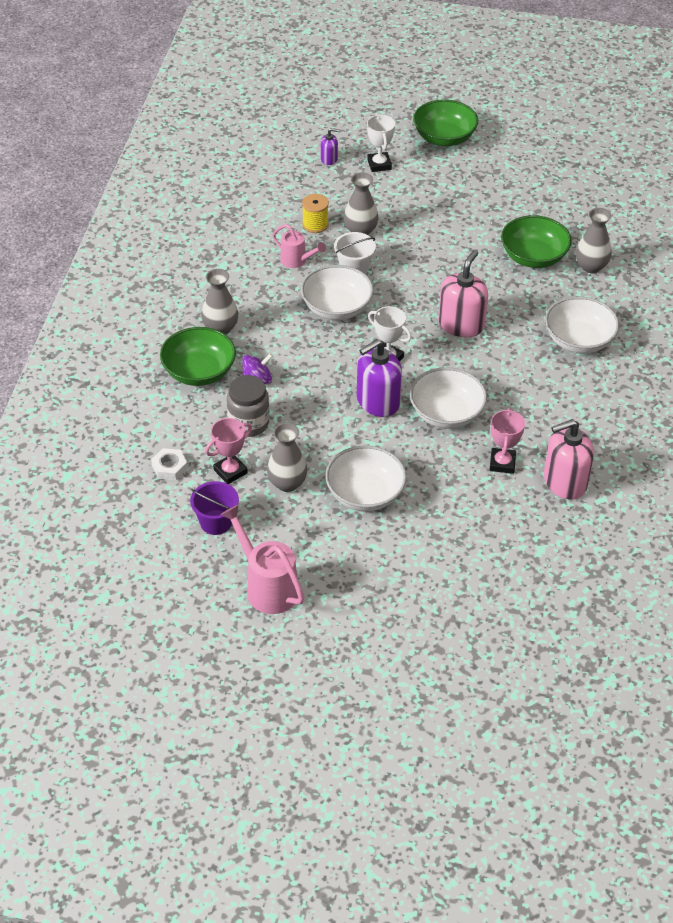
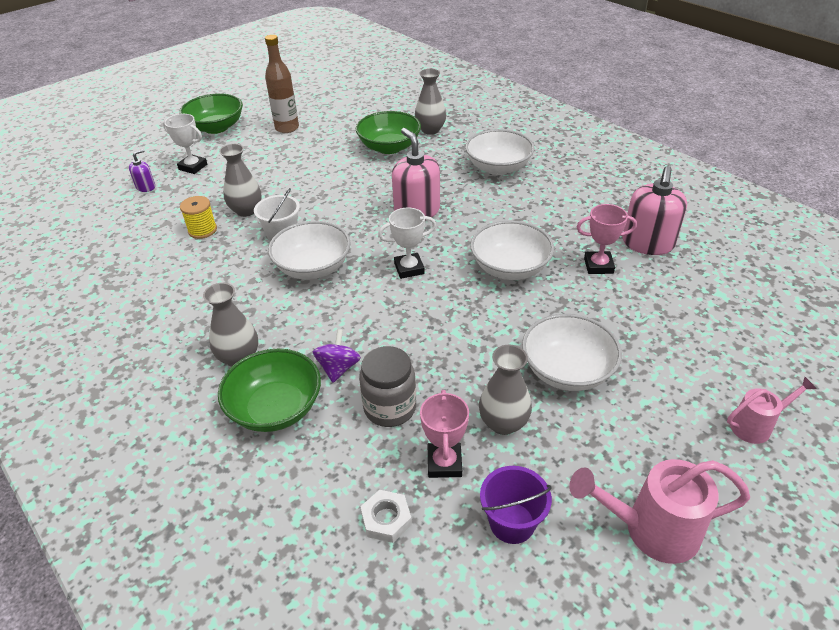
camera: 50 degrees left, 5 degrees down
(296, 261) = (227, 262): pink watering can -> pink watering can (756, 426)
(378, 401) = (454, 300): purple soap dispenser -> none
(491, 178) = (287, 128): none -> brown bottle
(502, 463) = (598, 266): pink trophy -> pink trophy turned 45 degrees counterclockwise

